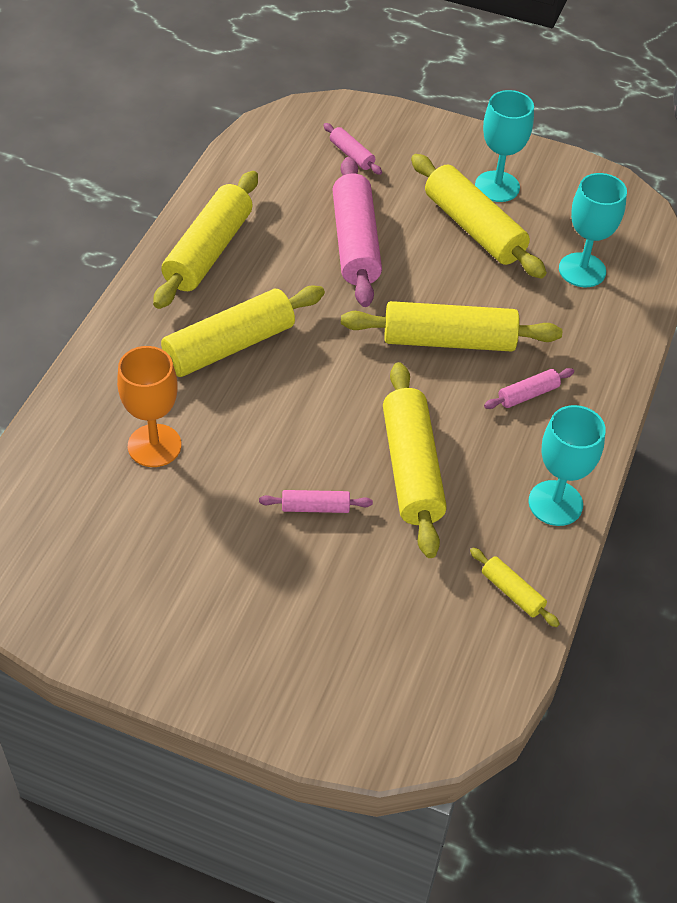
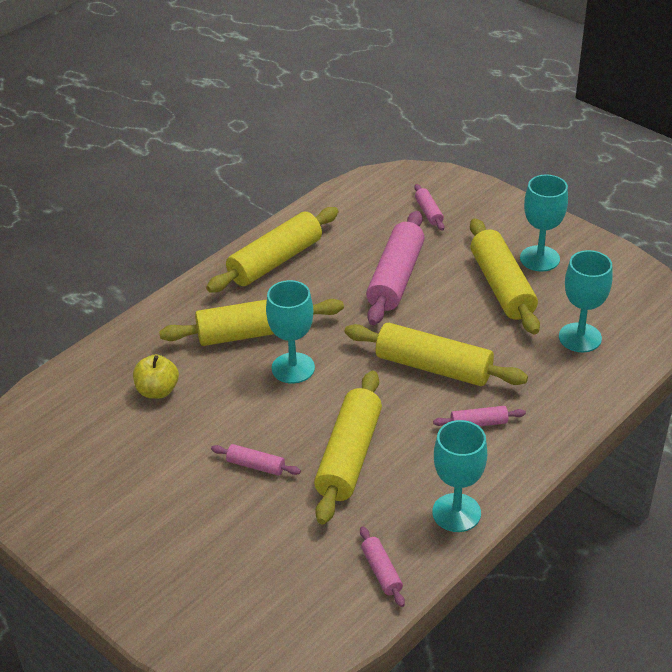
camera: 25 degrees right, 10 degrees down
(154, 445) = (157, 391): orange goblet -> yellow apple
(296, 379) = (293, 368): none -> turquoise goblet
(512, 592) = (381, 571): yellow rolling pin -> pink rolling pin

